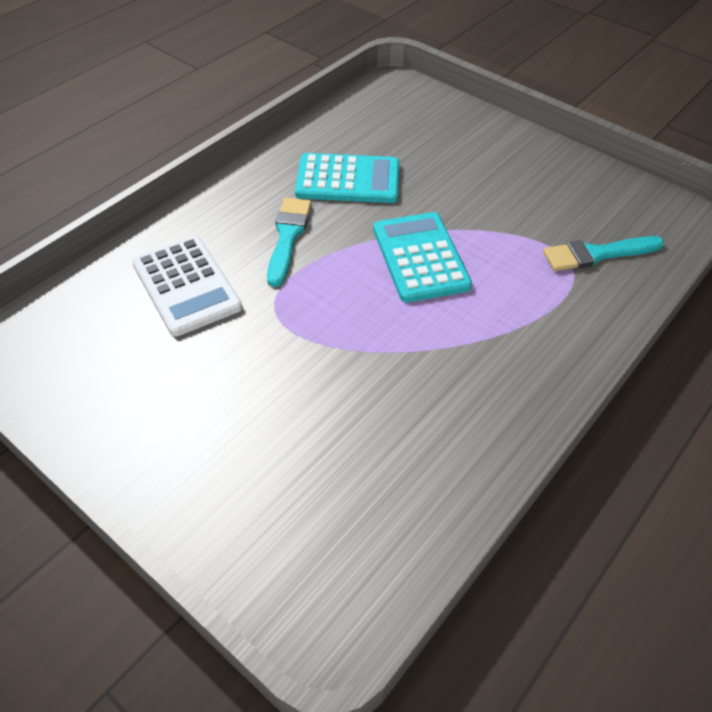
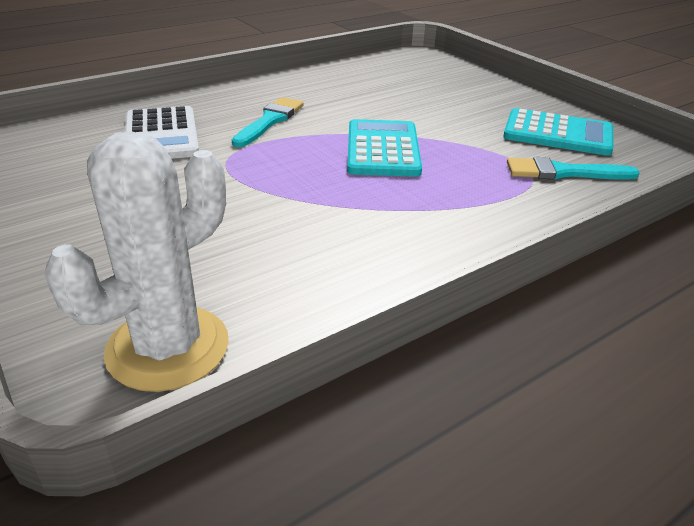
camera: 15 degrees right, 15 degrees down
(348, 180) = (345, 98): turquoise calculator -> turquoise calculator (558, 134)
(351, 565) = (168, 348): none -> white cactus

